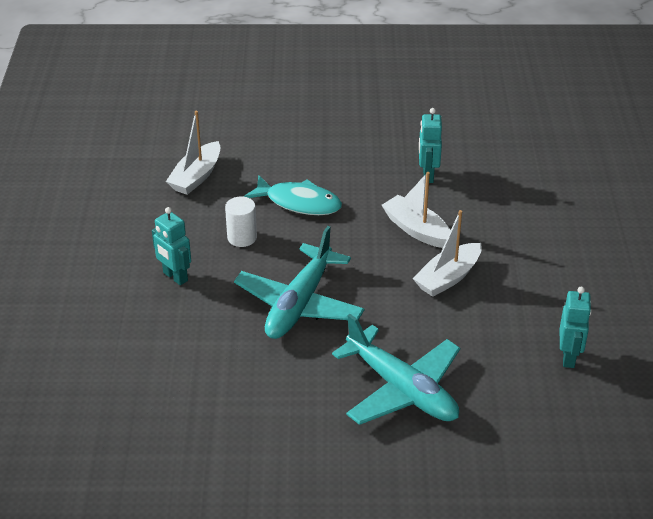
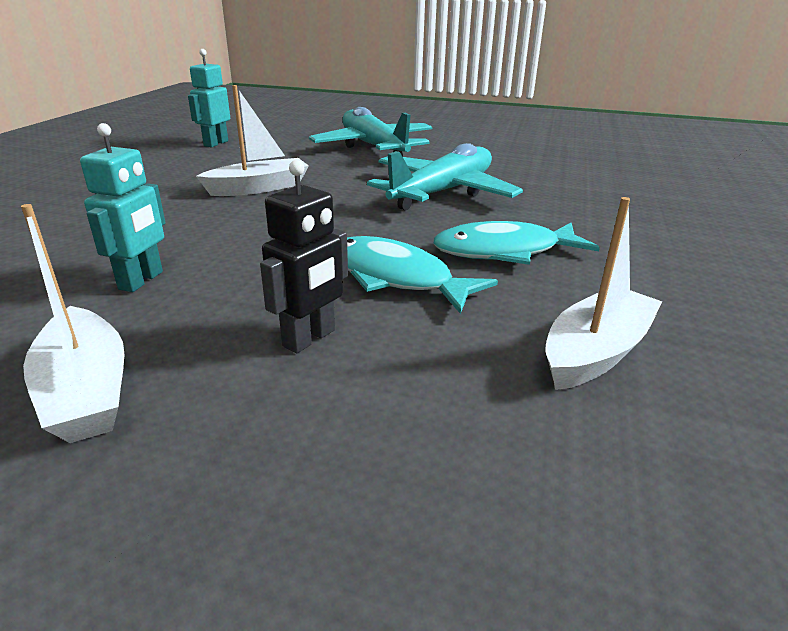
camera: 165 degrees left, 10 degrees down
(175, 277) = (602, 229): turquoise robot -> none
(242, 237) = (504, 251): white cylinder -> turquoise fish
(321, 160) = (309, 338): none -> black robot
(416, 230) = (245, 225): white boat -> white boat (86, 391)

